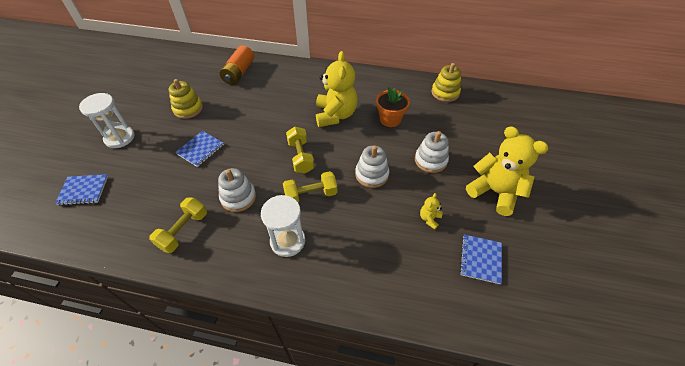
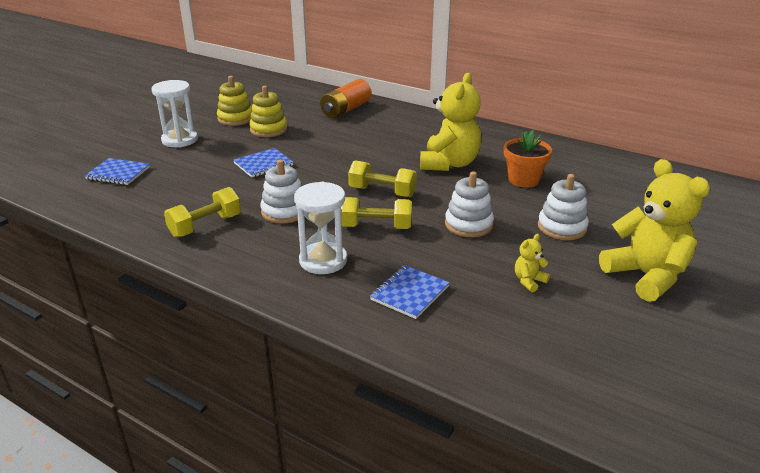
camera: 20 degrees right, 20 degrees down
(301, 157) = (382, 192): yellow dumbbell -> yellow dumbbell turned 75 degrees counterclockwise
(445, 93) = (620, 168): yellow stacking toy -> yellow stacking toy (236, 118)
(480, 259) = (585, 336): blue notebook -> blue notebook (409, 293)

